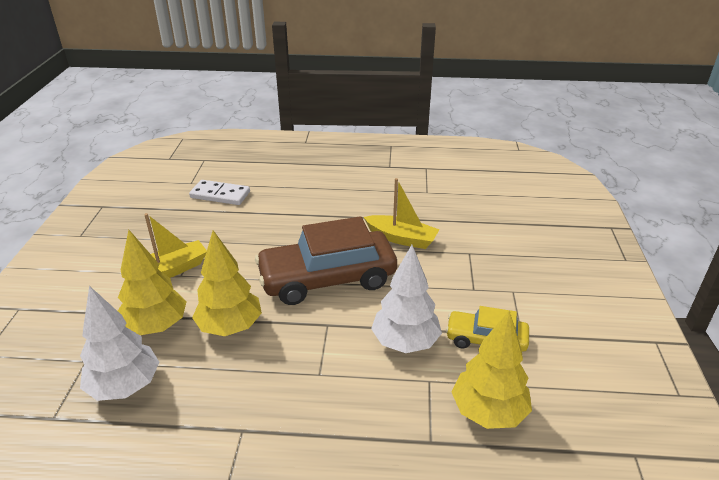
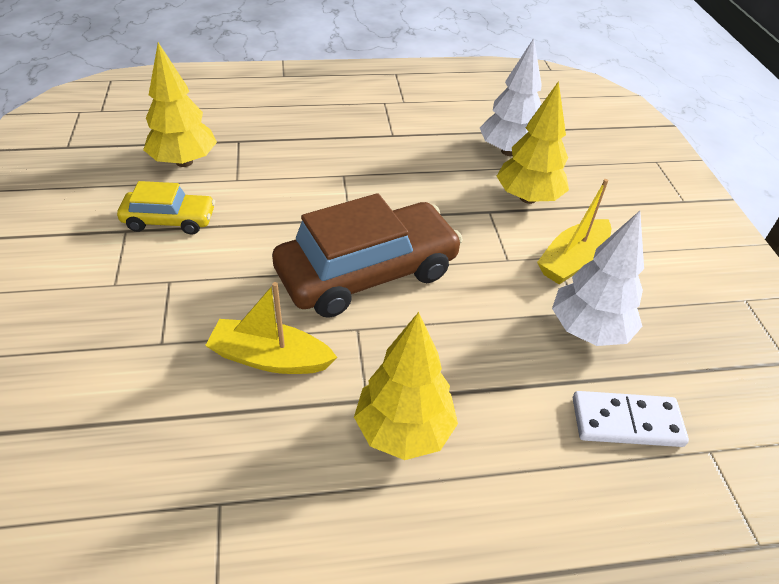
camera: 165 degrees right, 10 degrees up
(230, 327) = (452, 205): yellow tree -> yellow tree (403, 430)
(405, 342) = (260, 209): white tree -> white tree (588, 330)

